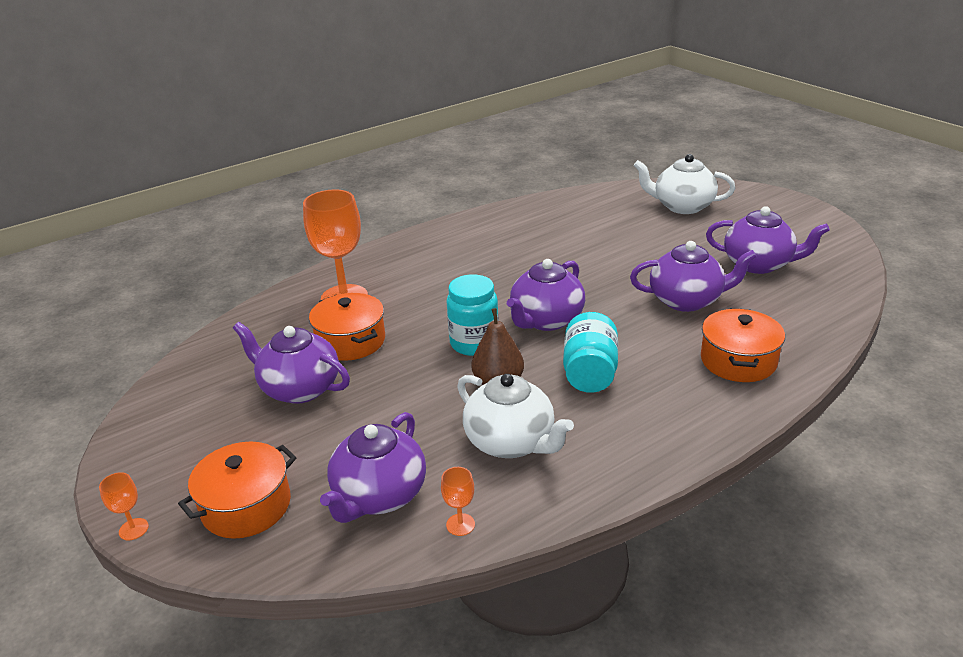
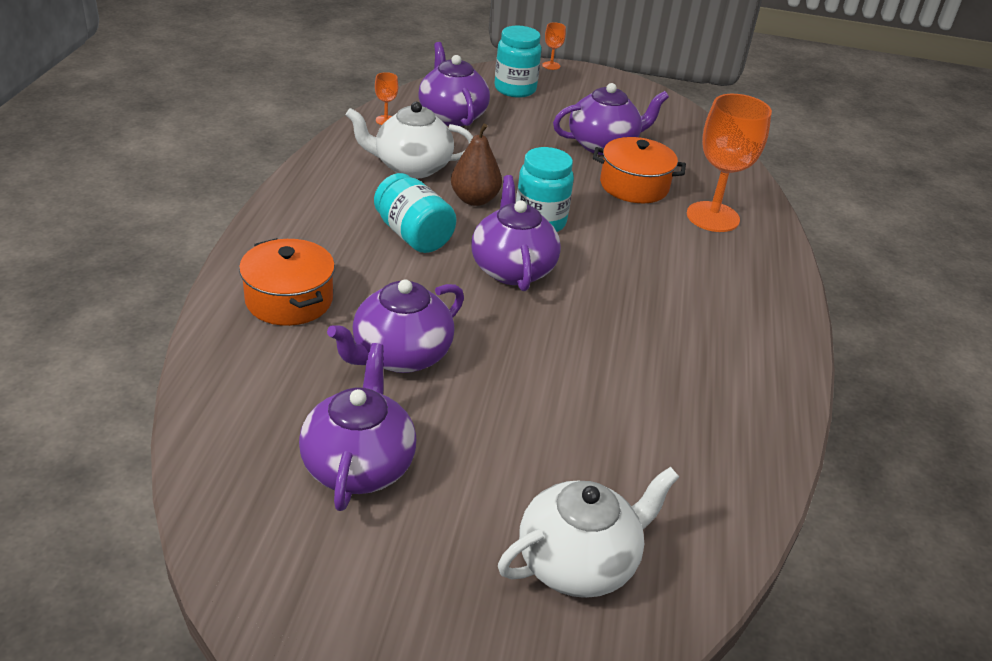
camera: 130 degrees right, 5 degrees up
(246, 506) = (515, 89): orange pot -> turquoise jar
(758, 264) = (359, 465): purple teapot -> purple teapot turned 120 degrees clockwise

